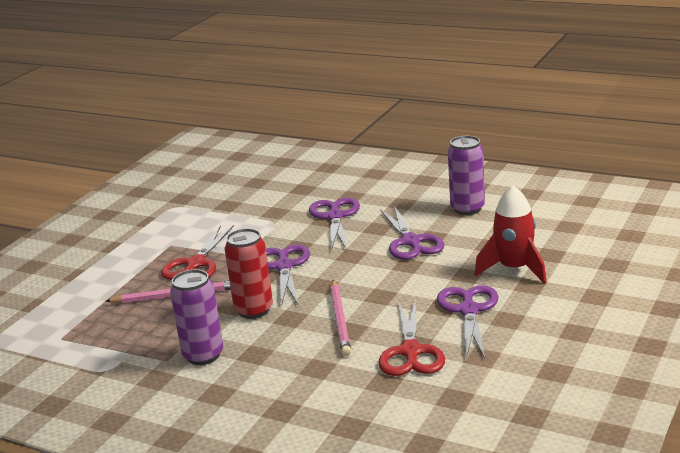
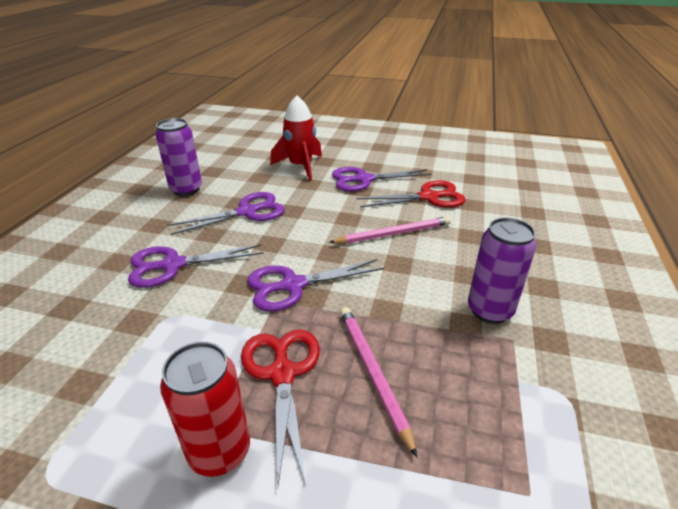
camera: 105 degrees left, 10 degrees up
(196, 264) = (282, 373): red scissors -> red scissors turned 105 degrees counterclockwise
(254, 310) = (391, 291): red can -> red can (219, 451)

